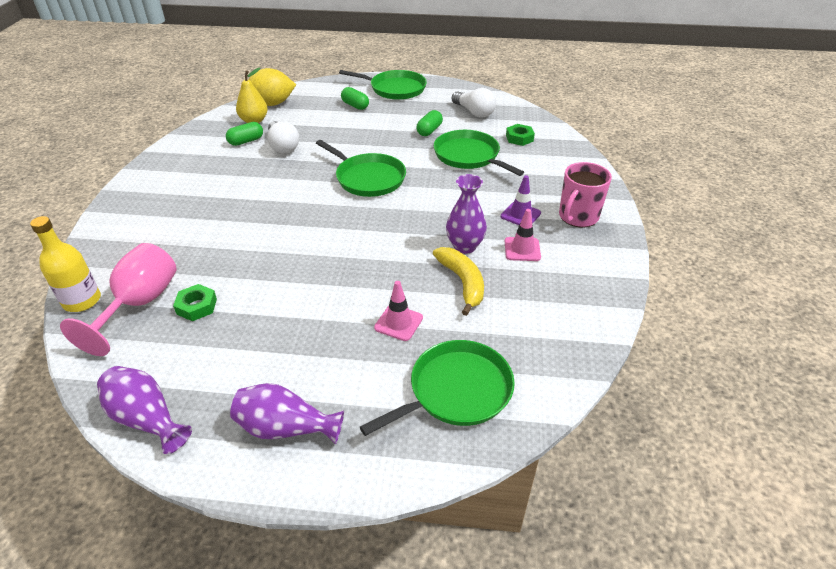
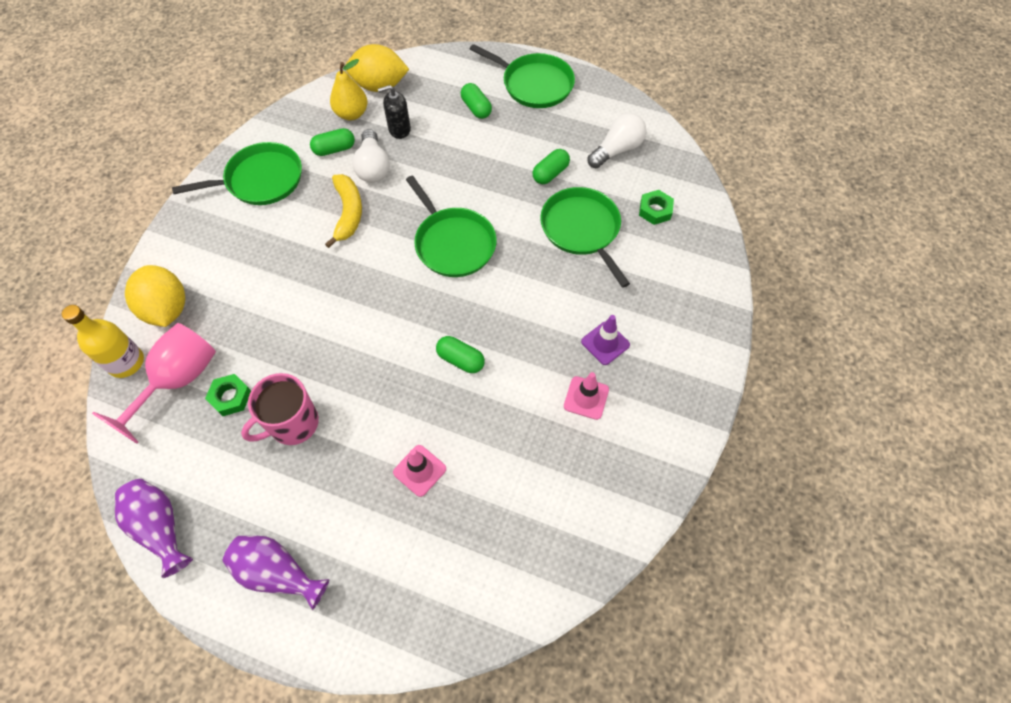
camera: 15 degrees right, 20 degrees up
(117, 258) = (167, 309): none -> yellow lemon
(297, 124) = (399, 129): none -> black soap dispenser
(404, 245) = (460, 360): none -> green capsule
(456, 391) = (447, 573): green pan -> green pan (260, 180)
(462, 283) = (503, 431): yellow banana -> yellow banana (348, 213)
(464, 246) = (524, 378): purple vase -> none
(474, 112) = (617, 150): white light bulb -> white light bulb turned 105 degrees counterclockwise
(577, 217) = (670, 362): pink mug -> pink mug (293, 424)

